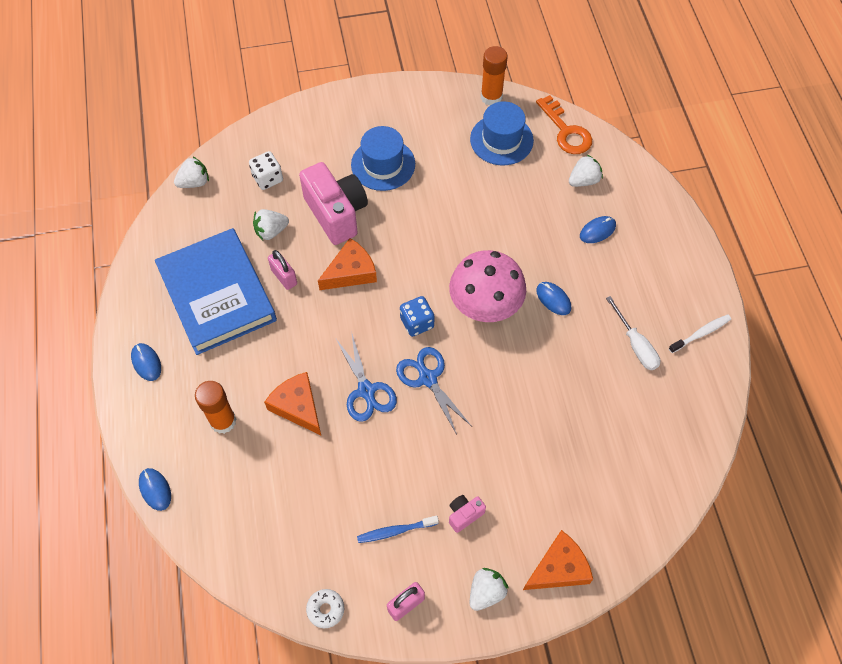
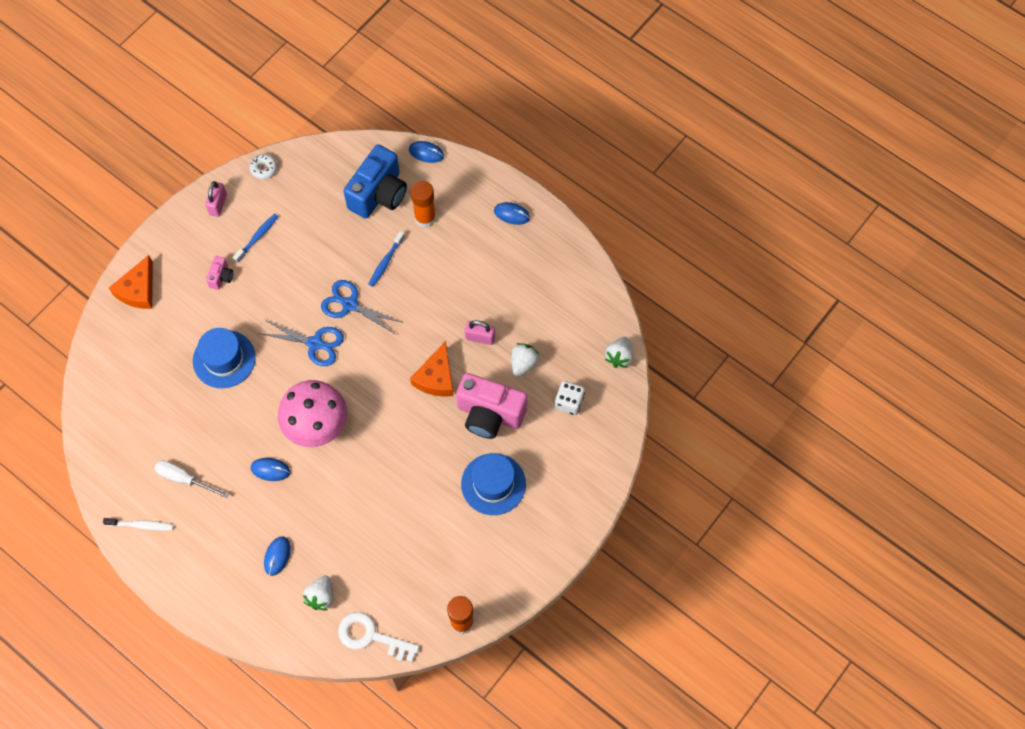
camera: 140 degrees right, 5 degrees up
(217, 294) = (513, 290): blue book -> none
(240, 481) = (379, 194): none -> blue camera
(297, 406) = (386, 261): orange cheese -> blue toothbrush
(417, 323) = (355, 376): blue dice -> none
(486, 592) = (174, 245): white strawberry -> none
(501, 140) = (418, 584): blue hat -> blue hat (224, 359)
(566, 131) = (371, 636): orange key -> white key
(700, 334) = (140, 525): white toothbrush -> white toothbrush turned 105 degrees counterclockwise

